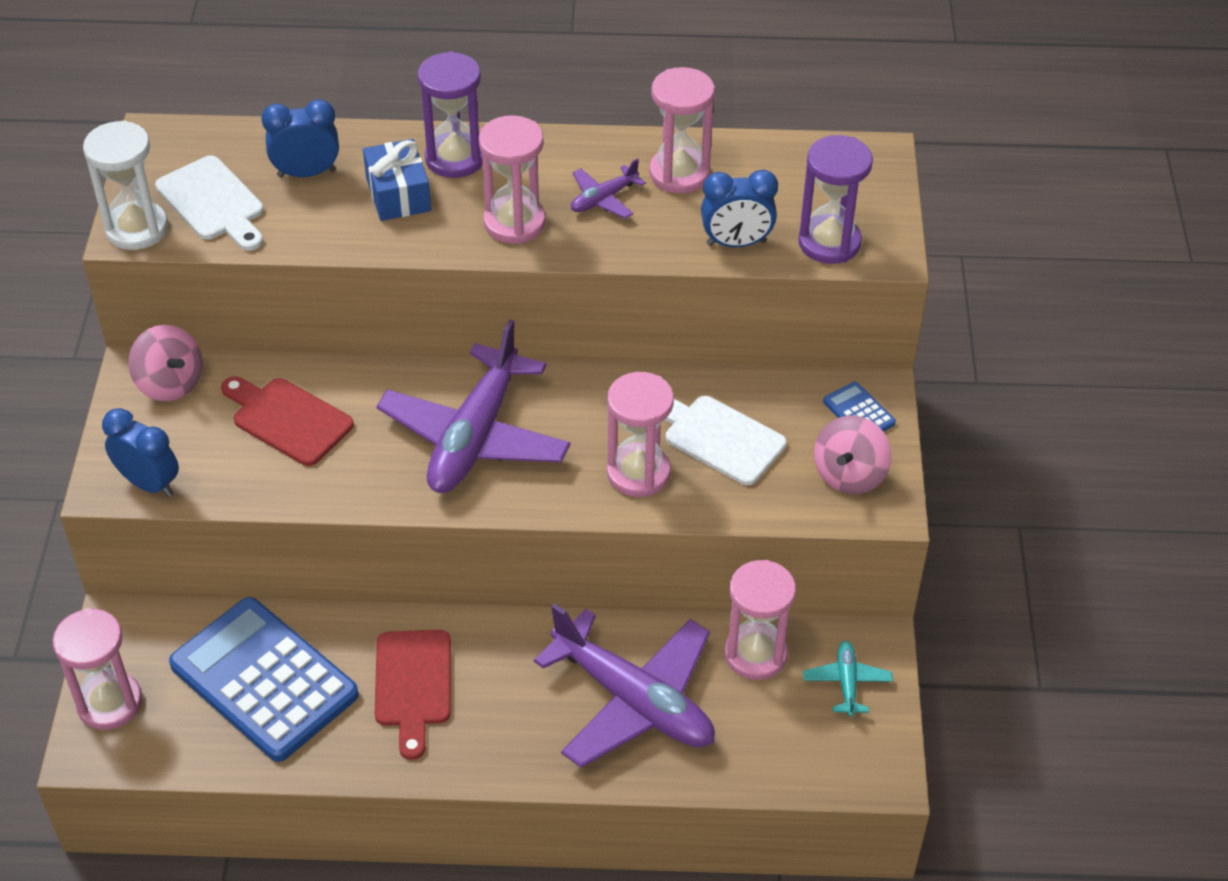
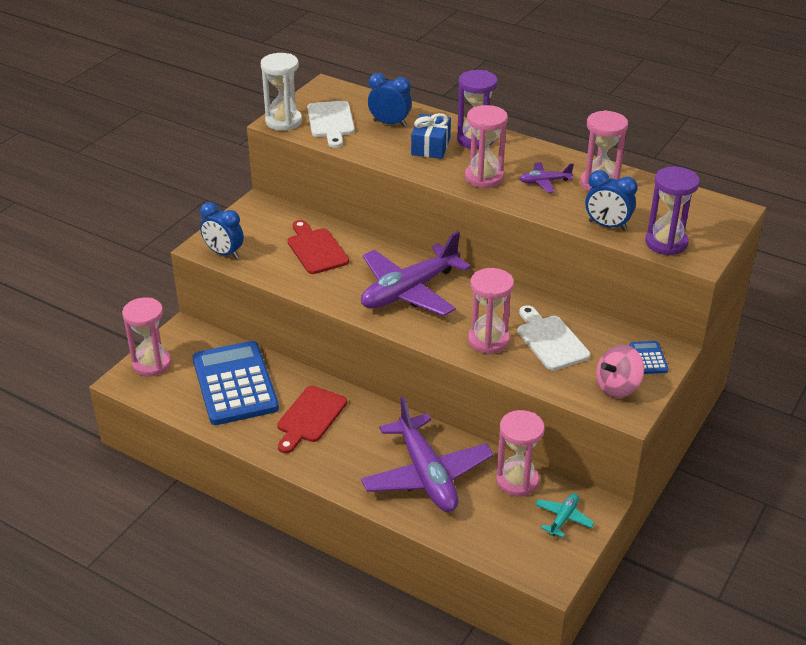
camera: 30 degrees right, 10 degrees down
(149, 483) = (224, 253): blue clock -> blue clock turned 150 degrees clockwise
(170, 383) = (270, 214): pink spinning top -> none

